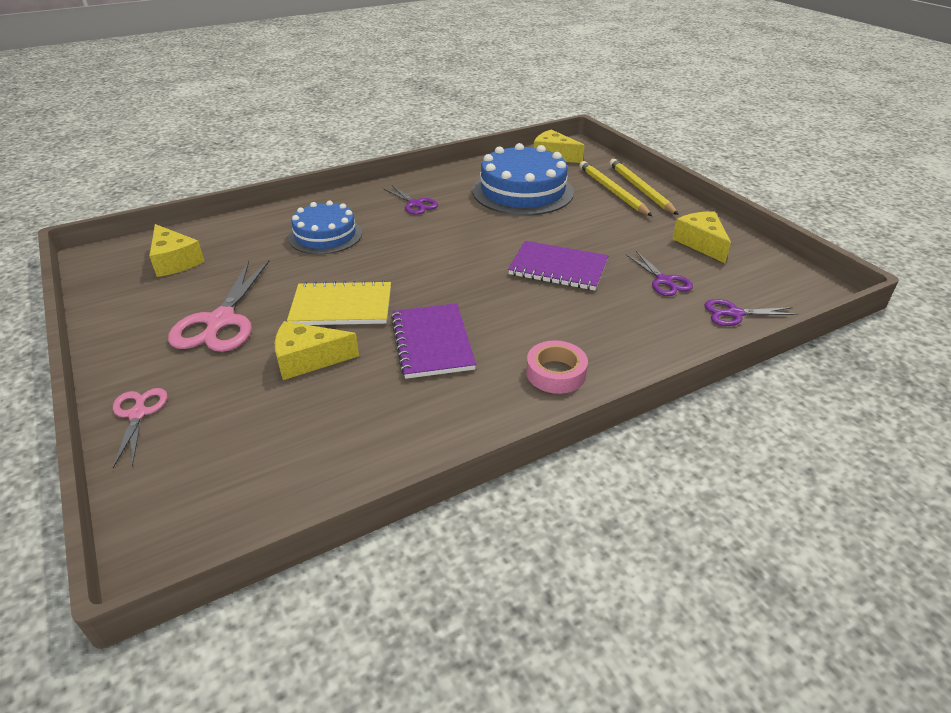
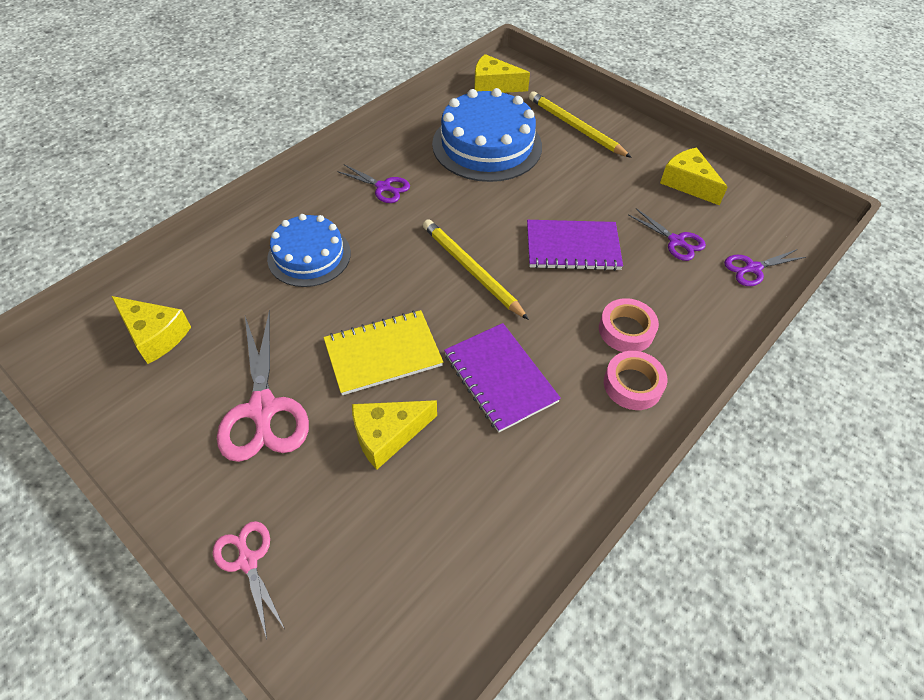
camera: 20 degrees left, 15 degrees up
(574, 333) = (626, 330): none -> pink tape
(640, 189) = (601, 119): yellow pencil -> yellow pencil (471, 270)

